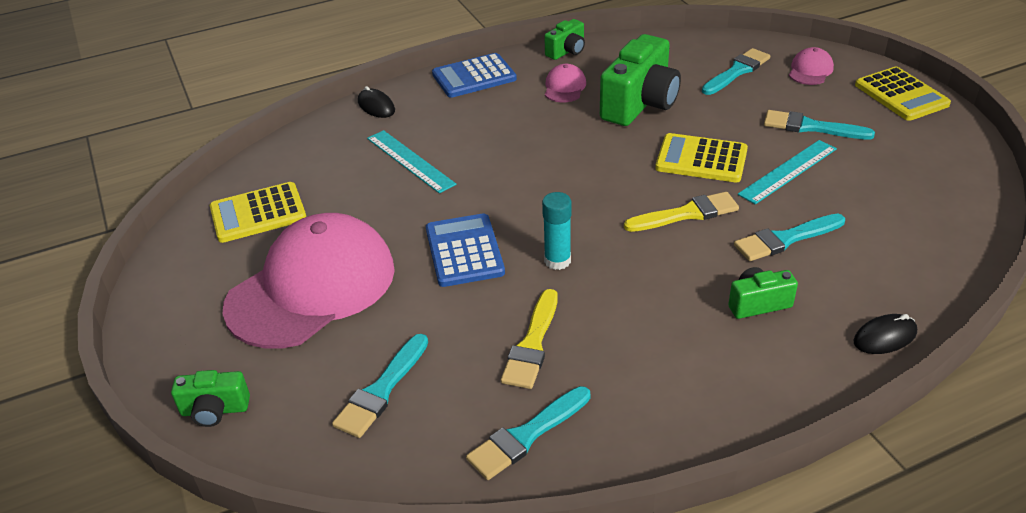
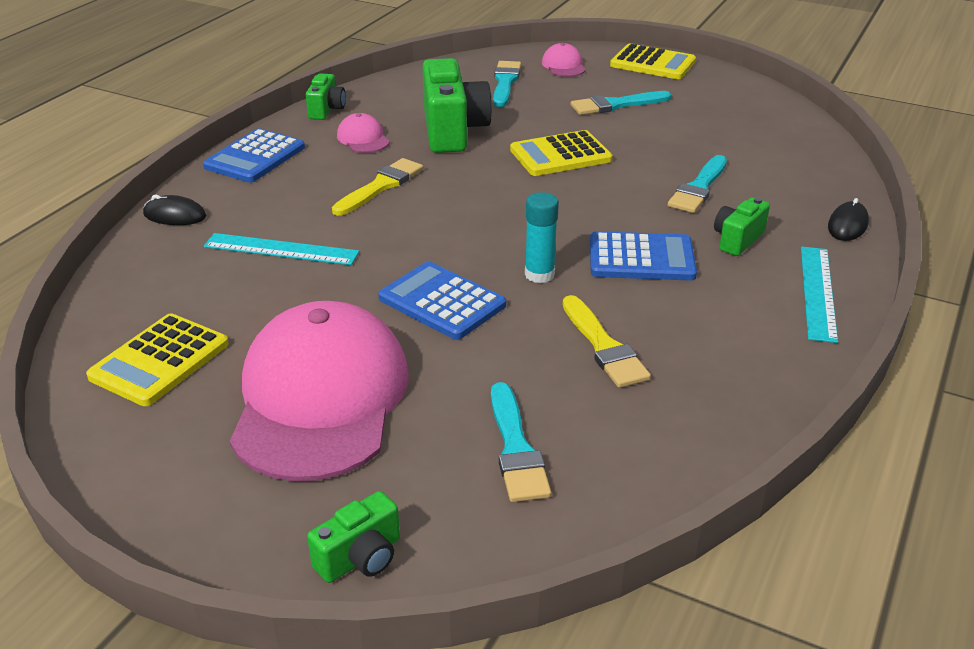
camera: 40 degrees left, 5 degrees down
(526, 435) = (692, 416): turquoise brush -> none
(653, 283) = (641, 258): none -> blue calculator
(686, 214) = (601, 198): yellow brush -> yellow brush (380, 186)
(788, 171) = (639, 141): turquoise ruler -> turquoise ruler (818, 292)

